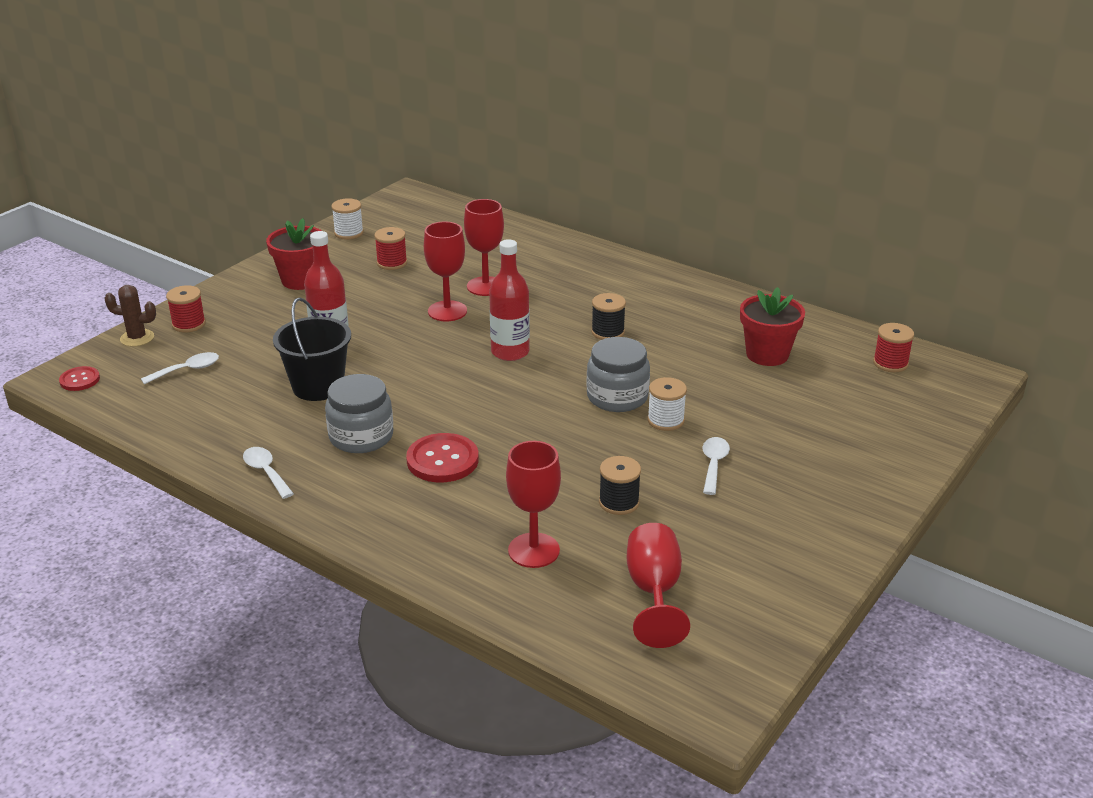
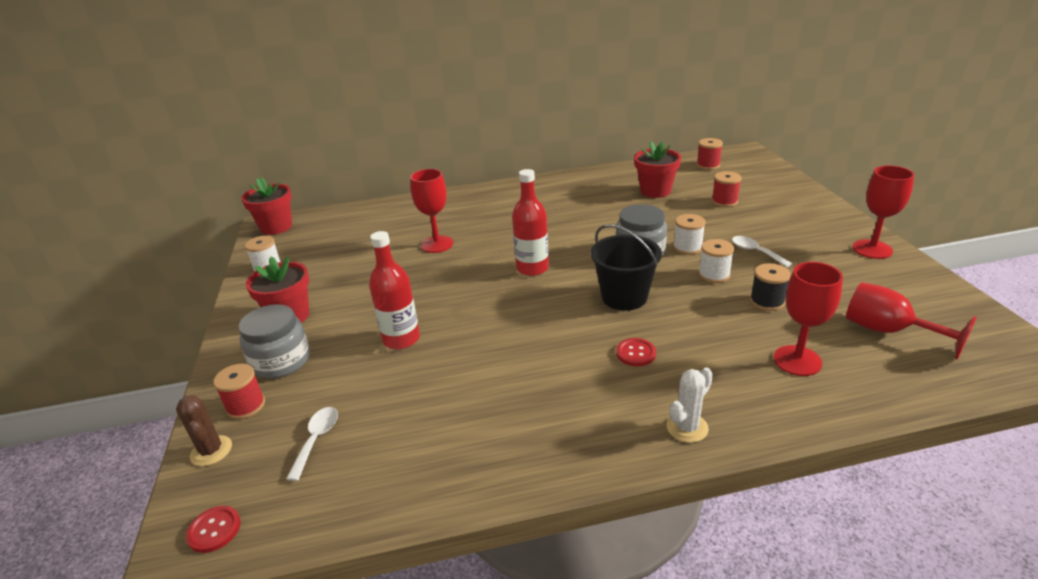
camera: 45 degrees left, 0 degrees up
(137, 338) = (211, 451): brown cactus -> brown cactus turned 75 degrees counterclockwise
(266, 472) = (545, 459): white spoon -> none
(318, 386) = (454, 372): black bucket -> black bucket (624, 297)
(361, 436) = (556, 380): grey jar -> grey jar (281, 361)
(371, 522) = (687, 427): none -> white cactus
(392, 263) = (341, 267): red spool -> red spool (724, 201)
(410, 200) = (276, 227): none -> red flower pot
(442, 460) = (636, 353): red button -> red button, size x0.59
(447, 311) = (443, 271): red goblet -> red goblet (872, 249)
(608, 332) = (560, 226): black spool -> none
(630, 455) = (714, 275): none -> white spool

